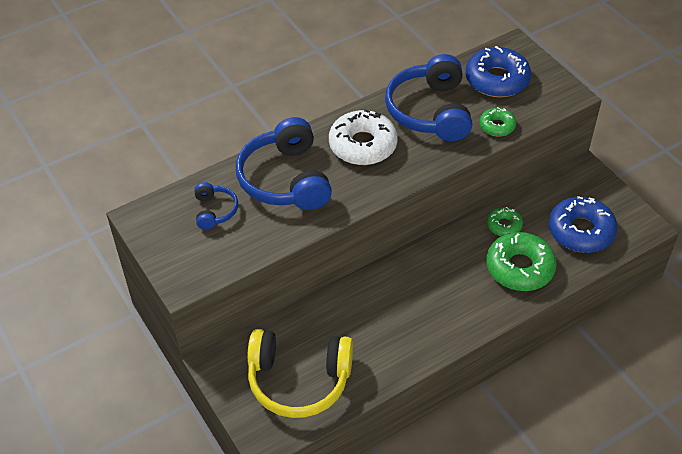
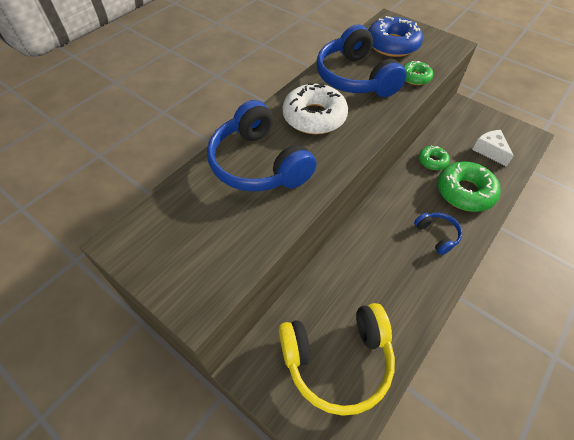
camera: 20 degrees left, 5 degrees up
(215, 211) = (200, 213): blue headphones -> blue headphones (437, 235)
(581, 231) = (489, 151): blue donut -> white cheese

